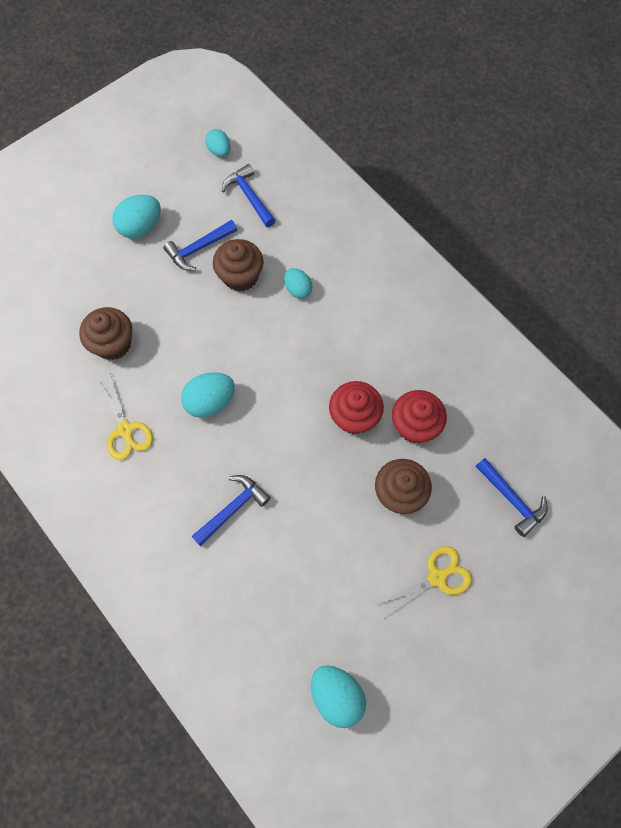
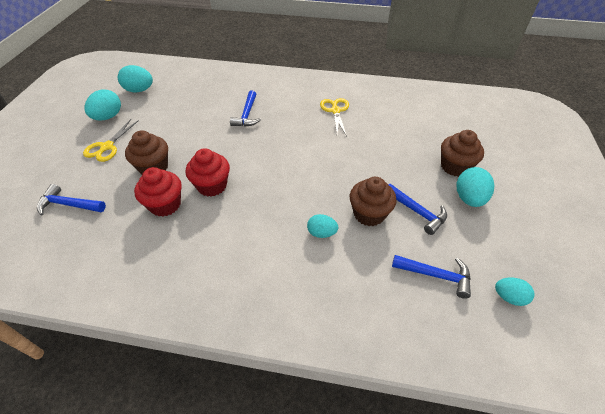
camera: 140 degrees right, 20 degrees down
(113, 344) = (391, 135): brown cupcake -> brown cupcake (455, 167)
(125, 430) = (335, 111): yellow scissors -> yellow scissors turned 60 degrees clockwise
(199, 248) = (417, 212): blue hammer -> blue hammer turned 120 degrees clockwise
(210, 402) = (307, 143): turquoise egg -> turquoise egg (108, 117)

